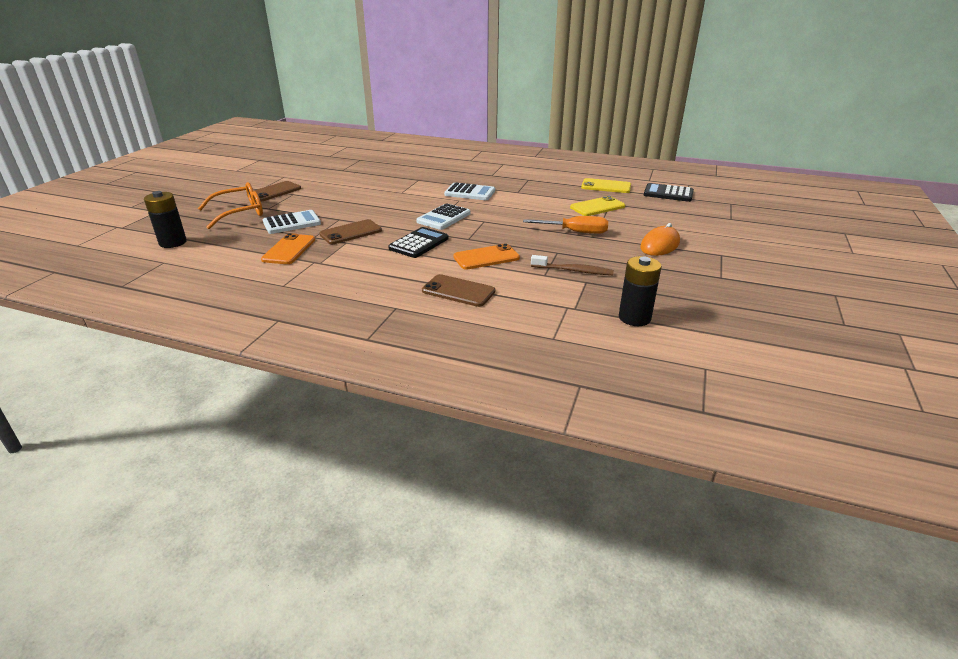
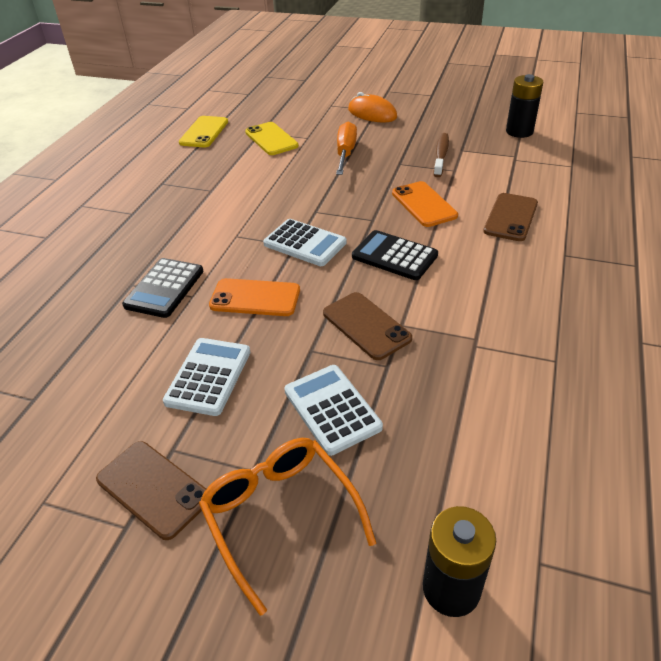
camera: 90 degrees left, 10 degrees up
(289, 249) = (442, 384): orange phone -> orange phone (255, 298)
(470, 193) = (208, 228): white calculator -> white calculator (208, 376)
(668, 193) = (234, 101): black calculator -> black calculator (164, 288)

